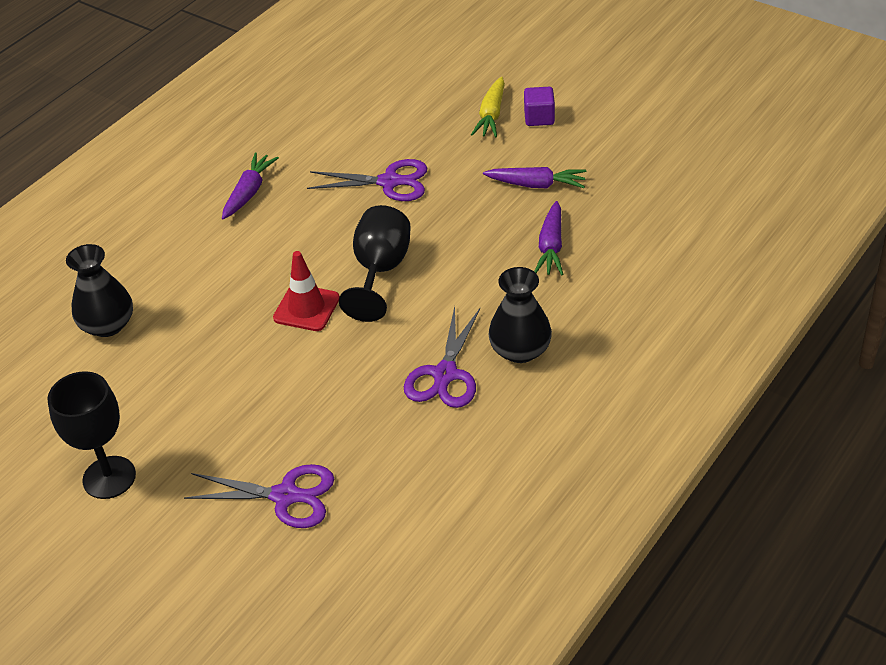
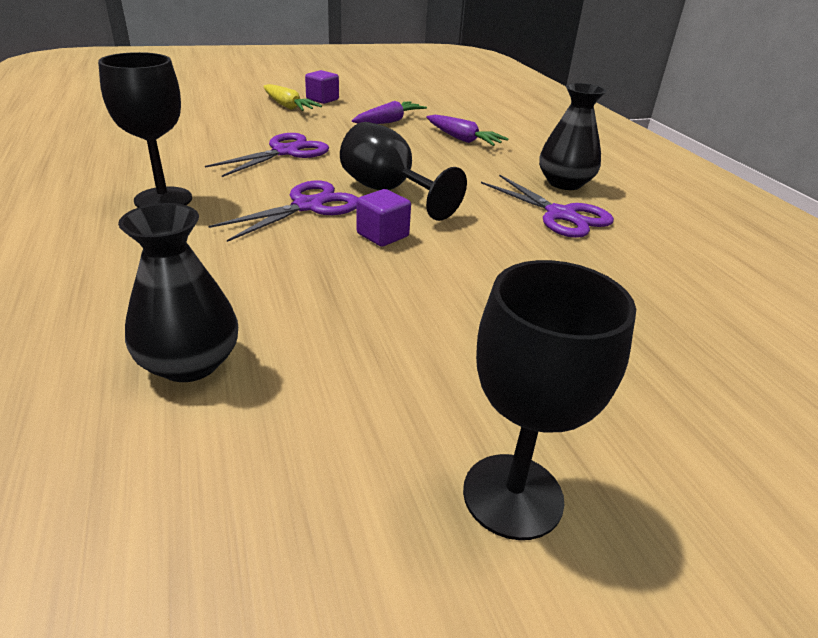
camera: 60 degrees left, 10 degrees down
(249, 192) = (163, 199): purple carrot -> black goblet
(286, 496) = (669, 352): purple scissors -> purple scissors (308, 206)
(306, 308) = (382, 235): red traffic cone -> purple cube

